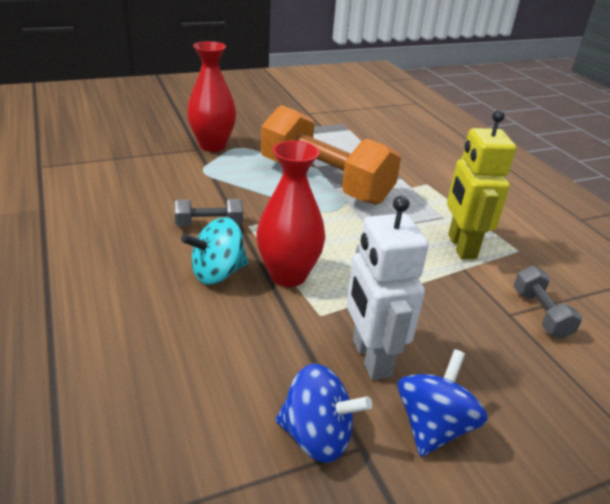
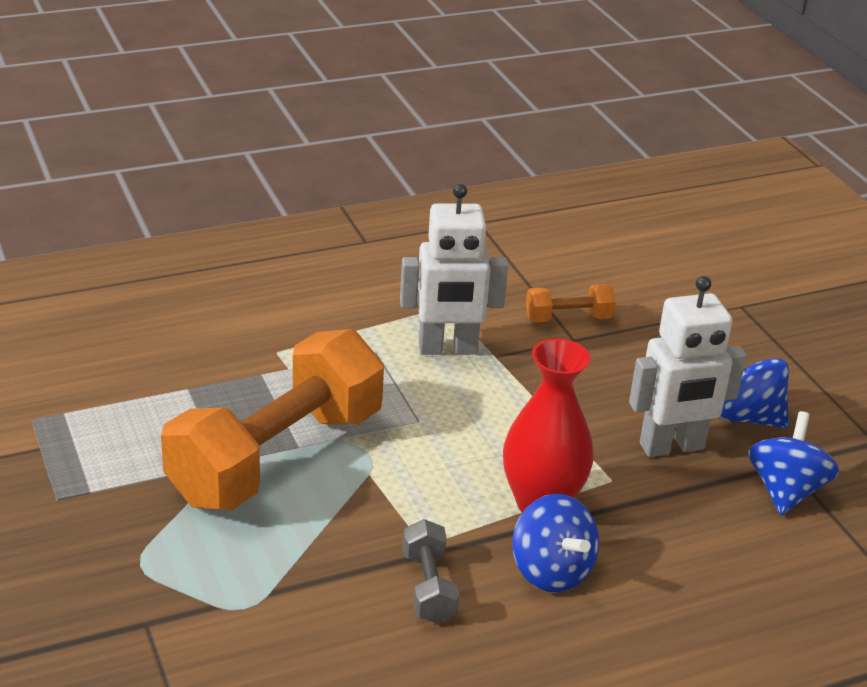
camera: 90 degrees left, 0 degrees up
(212, 145) = (132, 601): red vase -> none
(218, 273) = (551, 571): turquoise spinning top -> blue spinning top
(461, 247) = (448, 349): yellow robot -> white robot
(540, 313) = (568, 318): grey dumbbell -> orange dumbbell

